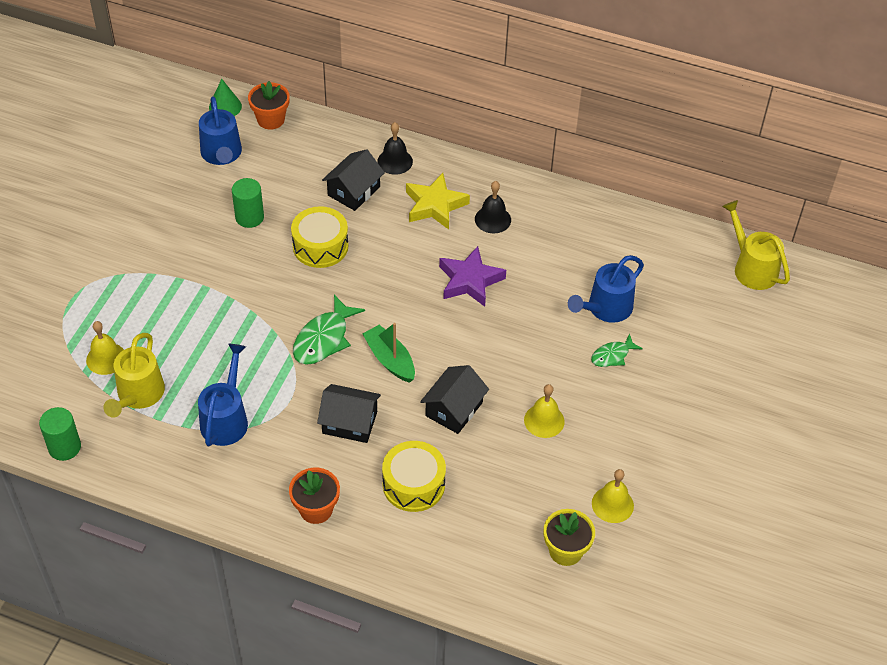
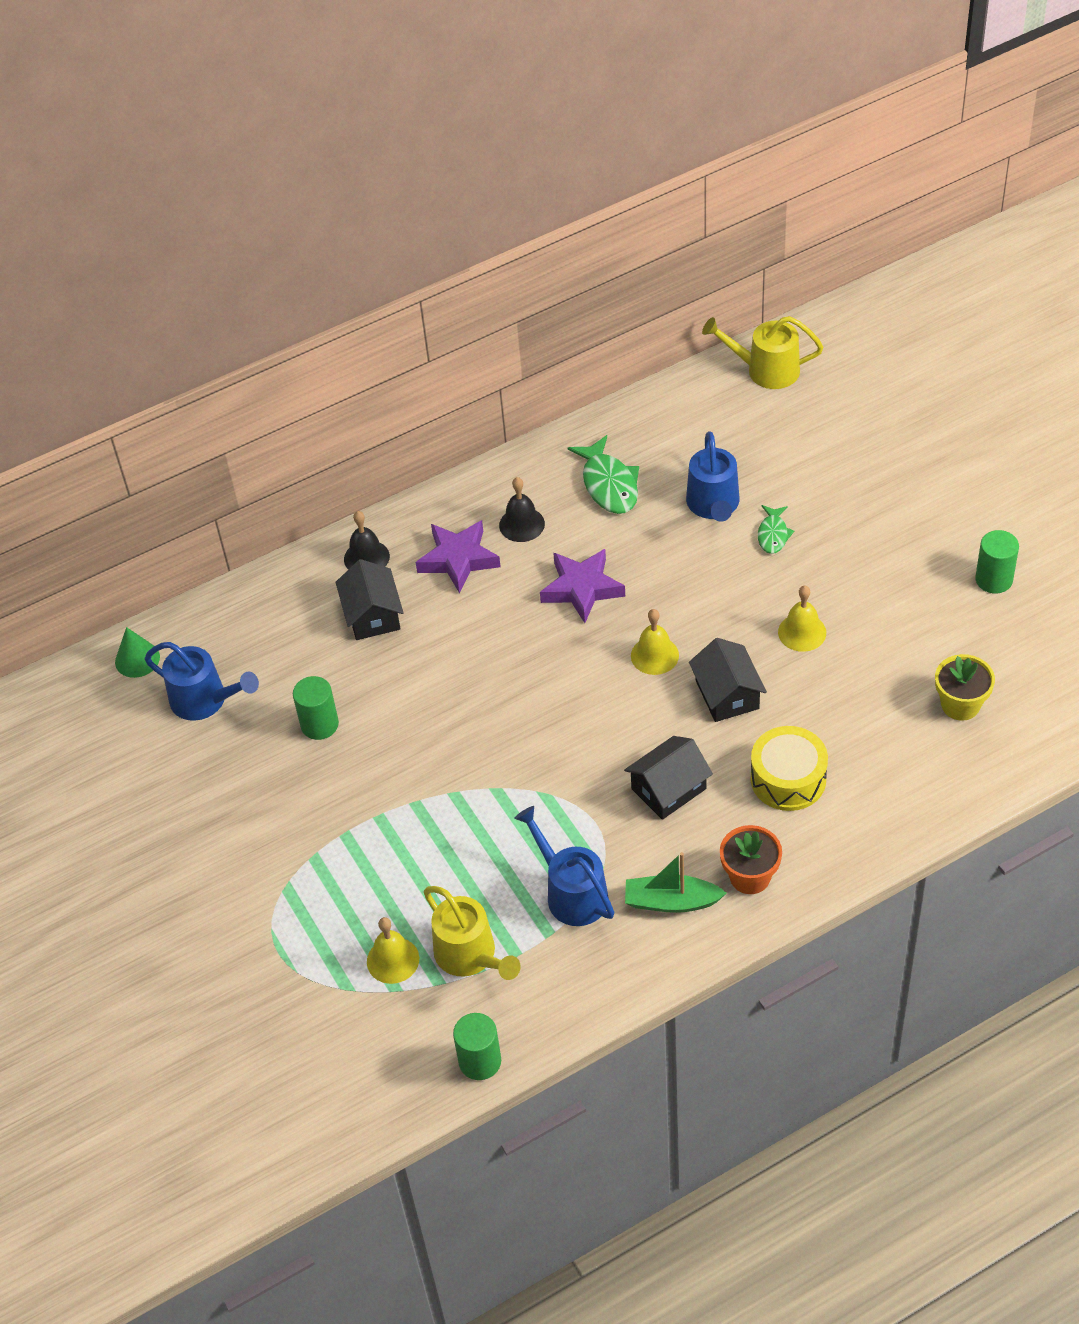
camera: 45 degrees left, 0 degrees up
(271, 119) = (199, 629): orange flower pot -> none
(320, 246) = (419, 685): yellow drum -> none
(324, 339) = (544, 751): green fish -> green fish (609, 484)
(390, 360) = (621, 711): green boat -> green boat (671, 901)
(435, 205) = (458, 559): yellow star -> purple star
(612, 504) = (939, 638): yellow bell -> yellow bell (654, 655)
(697, 508) = (994, 579): none -> green cylinder

